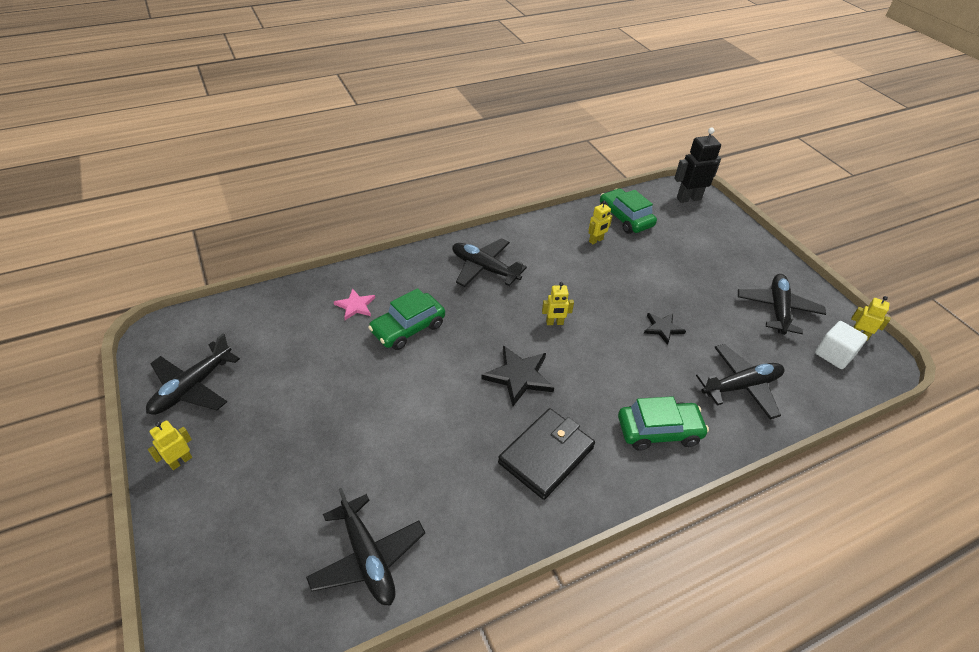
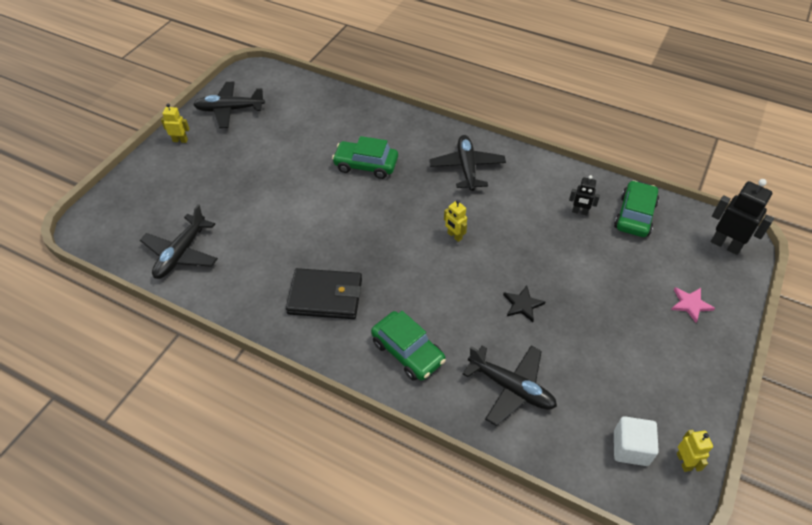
camera: 55 degrees right, 5 degrees up
(355, 306) = (359, 130): pink star -> pink star (690, 304)
(519, 376) = (381, 245): black star -> none
(596, 240) = (579, 212): yellow robot -> black robot
(777, 309) = (644, 379): black plane -> none

